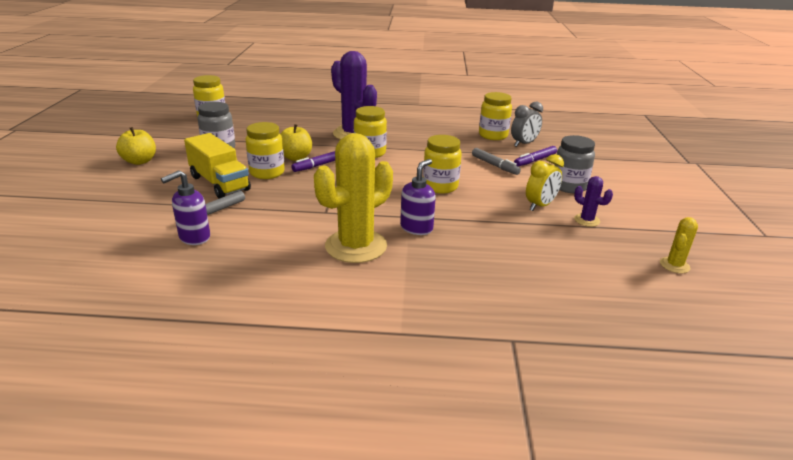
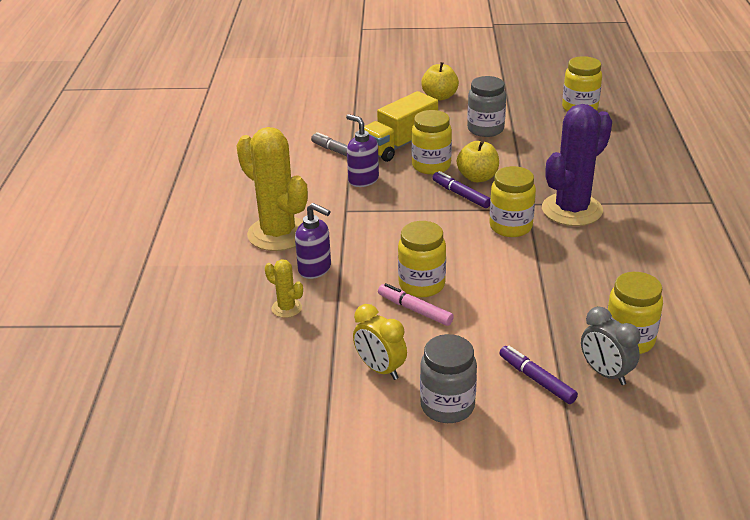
camera: 90 degrees right, 5 degrees up
(194, 237) = (292, 152): purple soap dispenser -> purple soap dispenser (363, 180)
(471, 190) = (415, 310): none -> pink marker
(495, 165) = (503, 335): grey marker -> none
(586, 220) = (343, 409): purple cactus -> none
(674, 265) = (230, 473): yellow cactus -> yellow cactus (286, 308)

